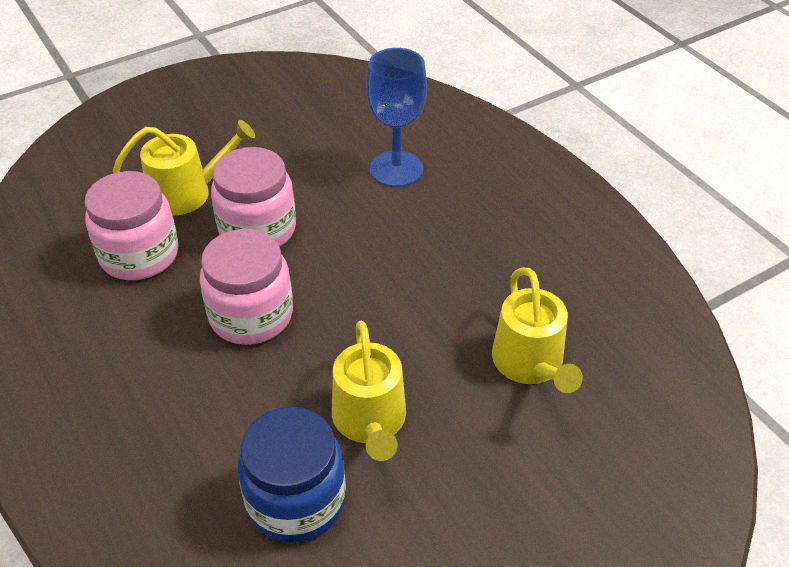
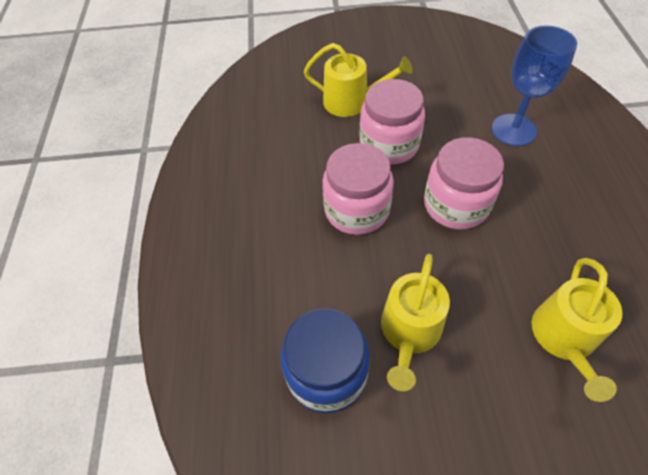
camera: 30 degrees right, 10 degrees up
(139, 255) = (301, 137): pink jar -> pink jar (456, 205)

